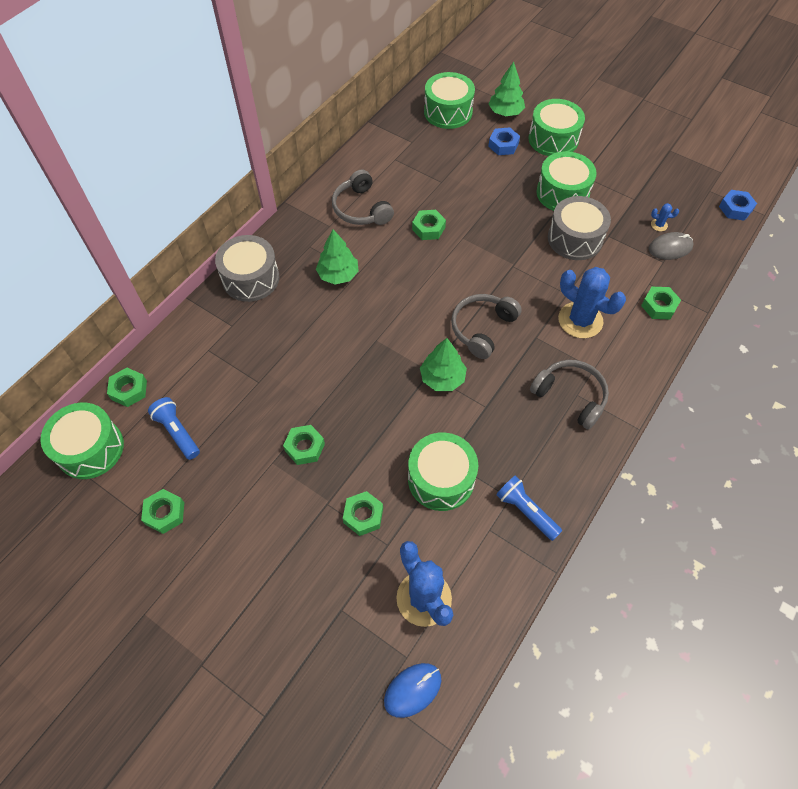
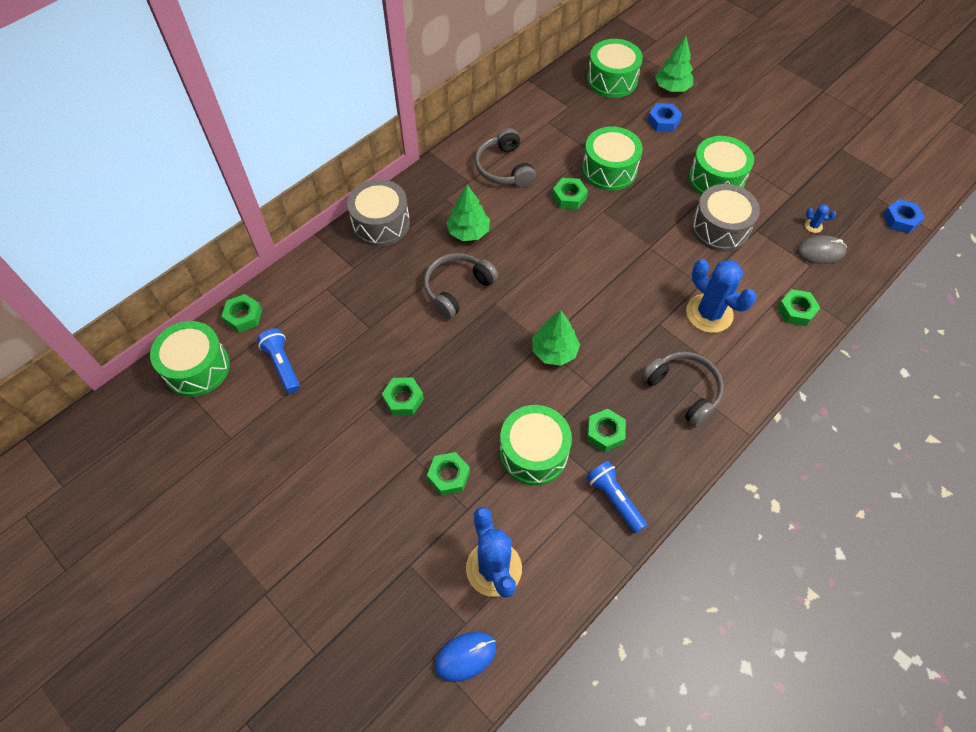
camera: 10 degrees right, 0 degrees up
(165, 513) = (256, 442): green nut -> green nut (605, 433)
(482, 328) = (605, 307): grey headphones -> grey headphones (457, 288)
(553, 139) = (717, 121): green drum -> green drum (609, 170)

